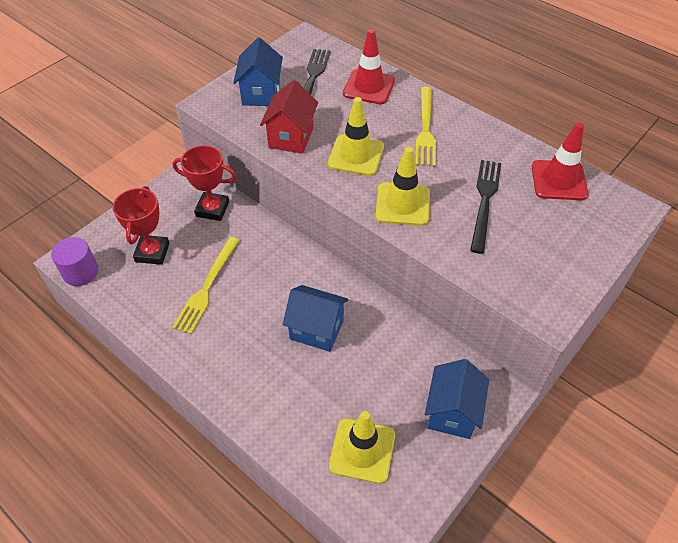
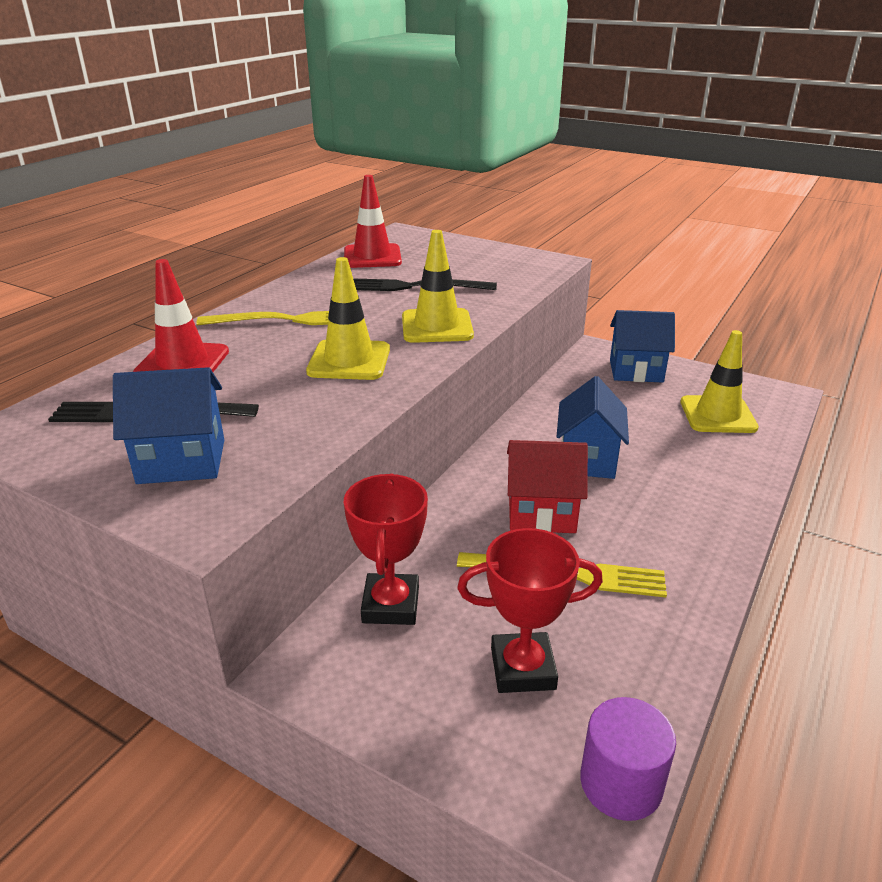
camera: 100 degrees left, 20 degrees down
(291, 137) = (312, 415): red house -> red house (541, 514)

